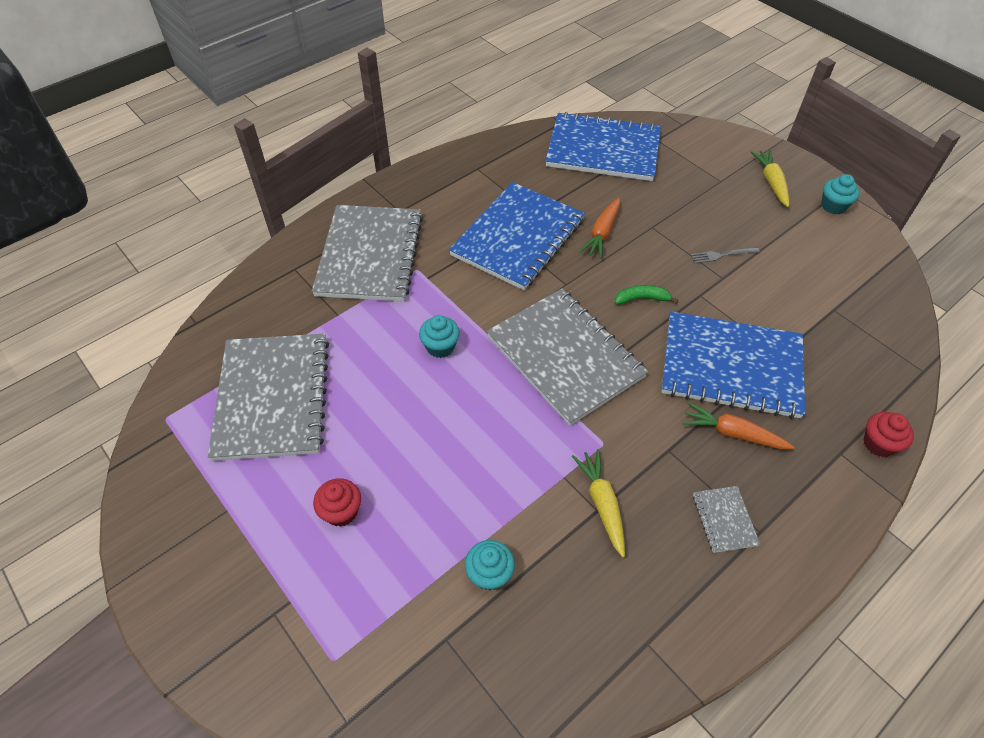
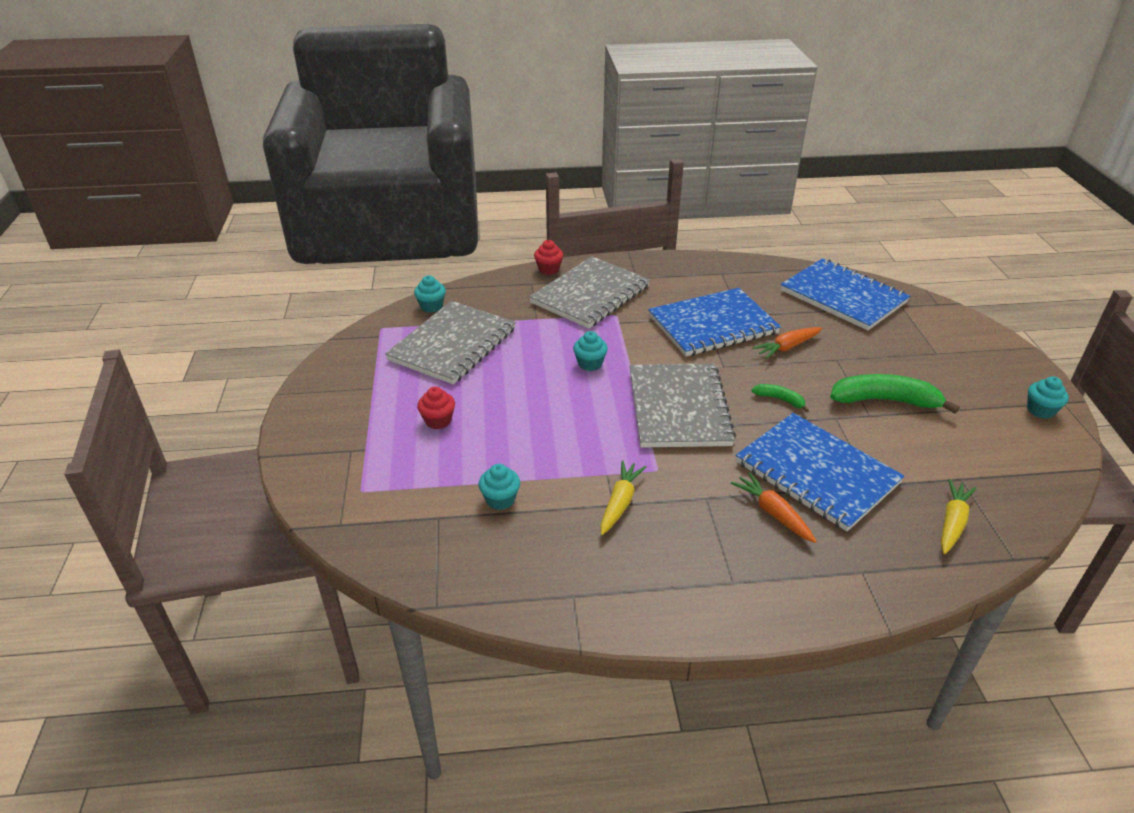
camera: 35 degrees right, 15 degrees down
(203, 356) = (431, 306): none -> turquoise cupcake
(721, 255) = (884, 400): grey fork -> green banana
(724, 520) = (709, 560): grey notebook -> none
(771, 183) = (989, 372): yellow carrot -> yellow carrot (952, 523)
(878, 444) = (908, 583): red cupcake -> red cupcake (548, 269)

